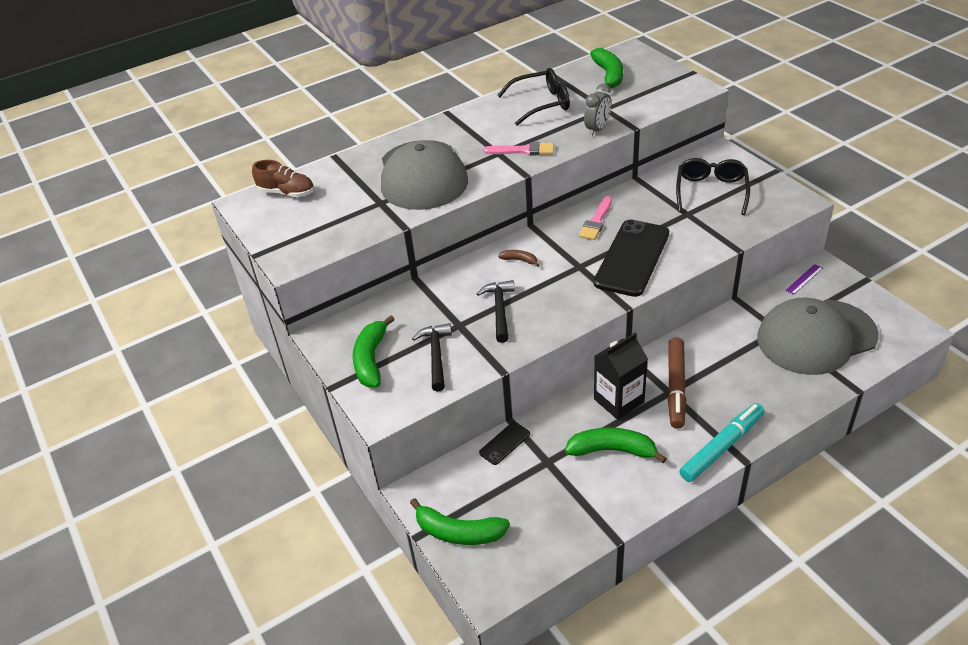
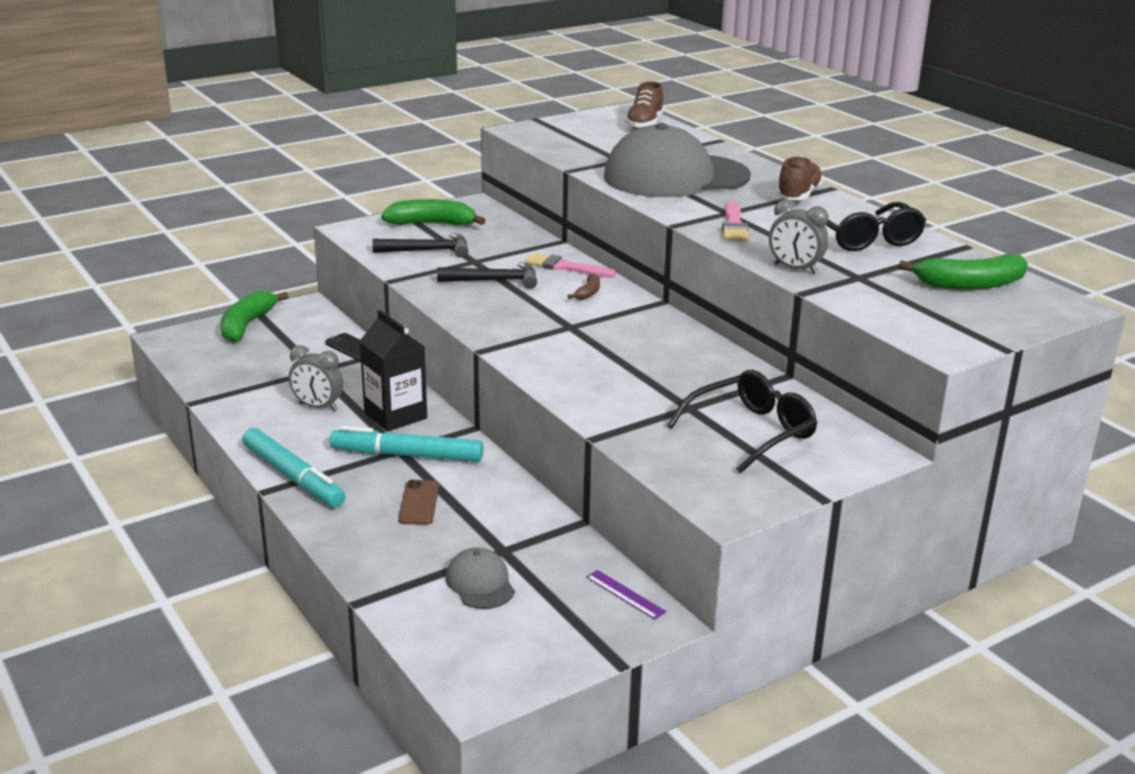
camera: 85 degrees right, 15 degrees down
(463, 125) = (798, 195): none -> brown shoe
(596, 221) = (671, 341): pink brush -> pink brush (565, 267)
(612, 450) = (318, 407): green banana -> grey clock
(632, 258) = (583, 360): black phone -> none
(676, 387) = (407, 455): brown marker -> turquoise marker
(711, 191) = (751, 432): black glasses -> black glasses turned 45 degrees counterclockwise
(736, 374) = (419, 503): none -> brown phone
(816, 337) = (480, 583): grey cap -> grey cap, size x0.42

